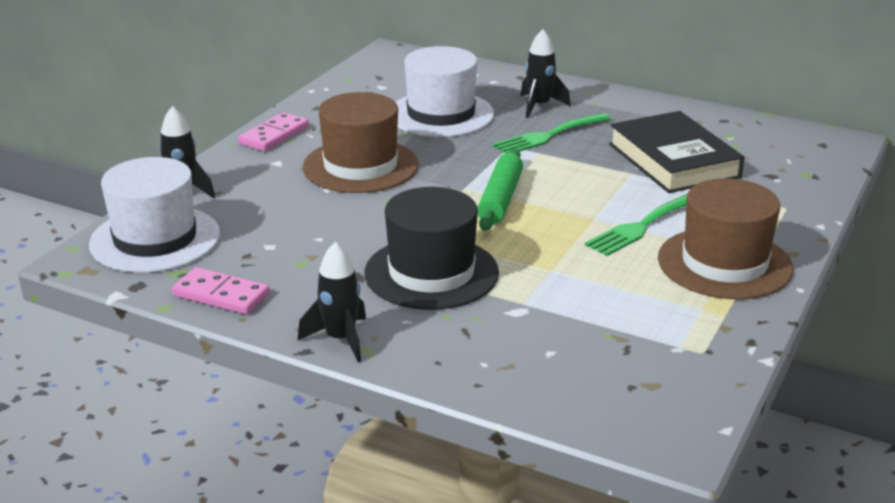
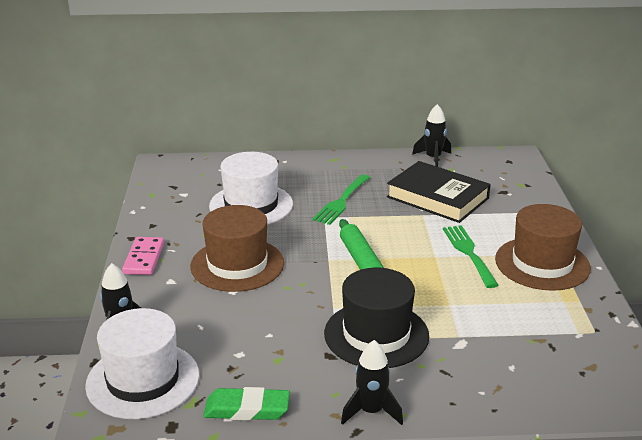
camera: 30 degrees left, 0 degrees up
(221, 295) = (247, 409): pink domino -> green eraser
(539, 106) = (312, 180): black rocket -> black rocket (433, 158)
(641, 226) = (468, 253): green fork -> green fork turned 150 degrees clockwise

